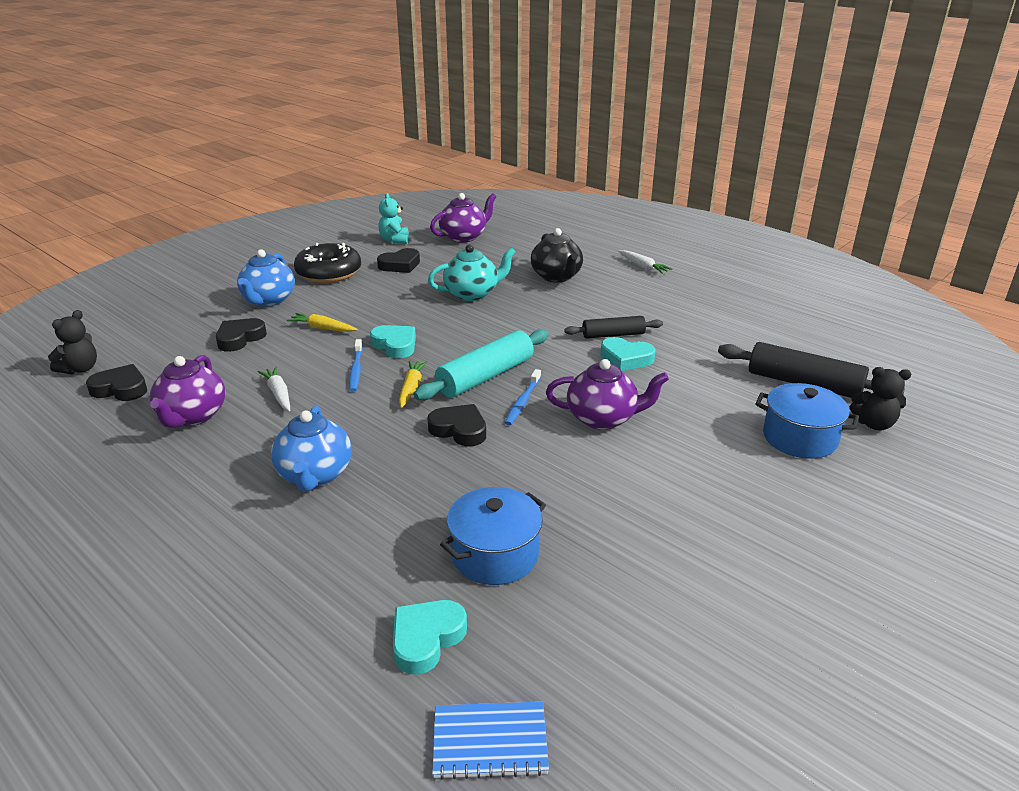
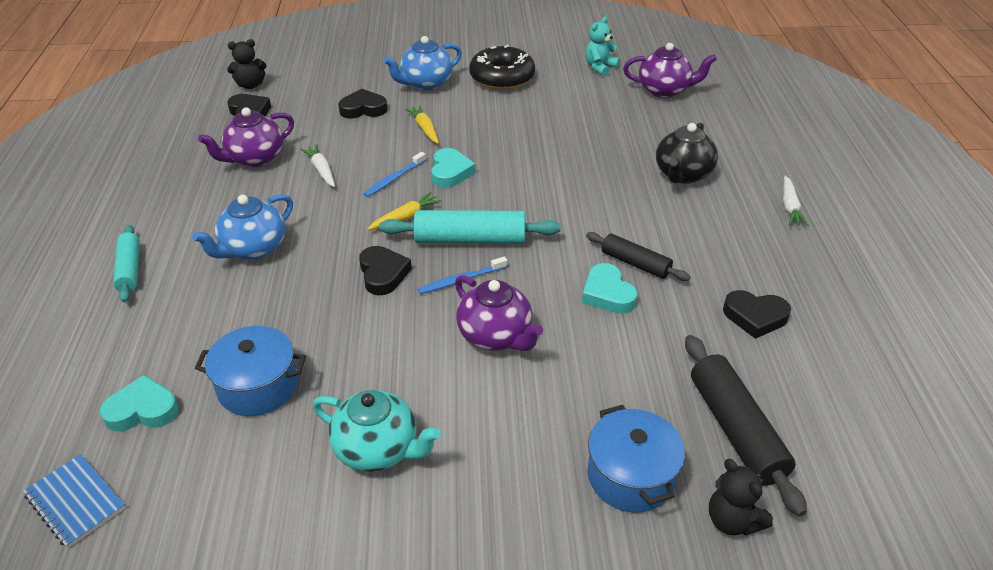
camera: 45 degrees right, 10 degrees up
(211, 559) = (130, 269): none -> turquoise rolling pin
(278, 394) = (321, 170): white carrot -> white carrot turned 45 degrees counterclockwise
(400, 265) = (566, 96): black heart -> black heart (755, 317)
(472, 294) = (580, 154): turquoise teapot -> turquoise teapot (378, 449)

